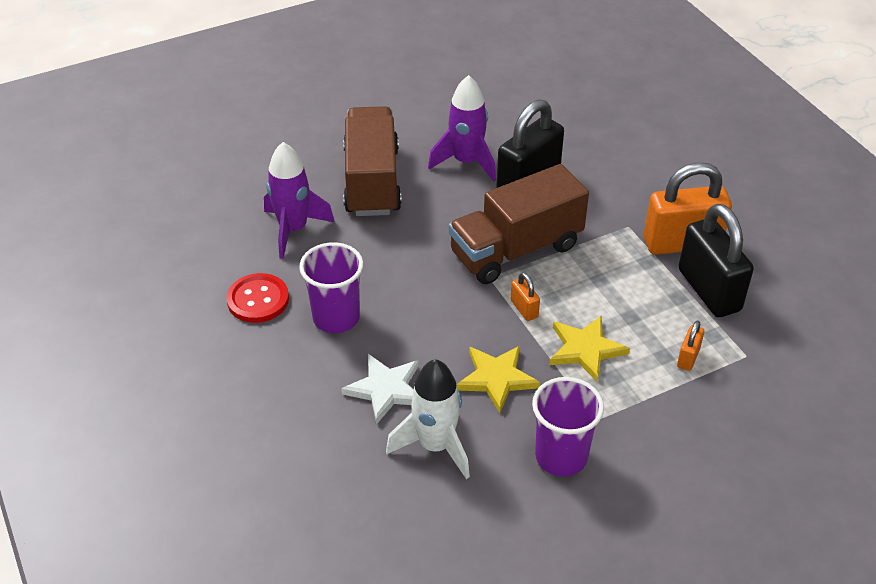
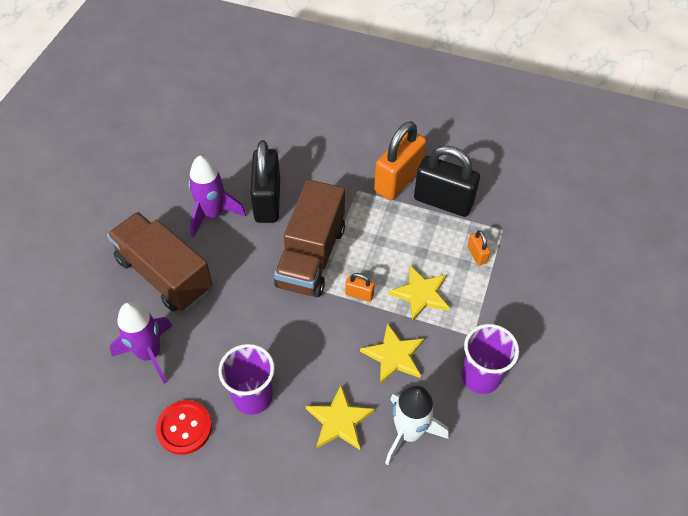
camera: 45 degrees left, 10 degrees up
(386, 389) = (339, 420): white star -> yellow star

